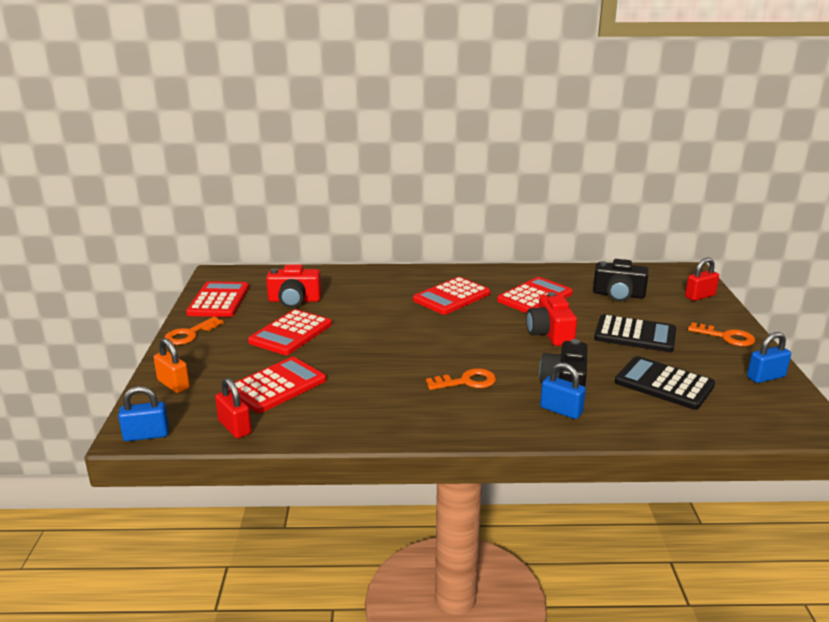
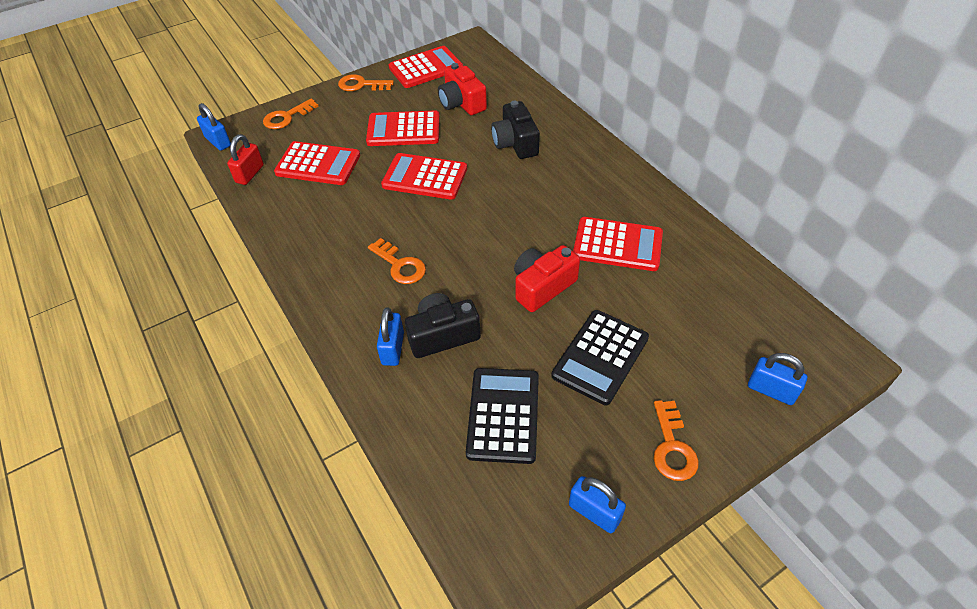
camera: 60 degrees right, 25 degrees up
(173, 384) = (287, 117): orange padlock -> orange key
(451, 297) = (559, 187): red calculator -> red calculator (425, 177)
(618, 295) = (694, 310): black camera -> black camera (515, 143)
(635, 335) = (600, 357): black calculator -> black calculator turned 45 degrees clockwise
(700, 296) = (771, 390): red padlock -> blue padlock

